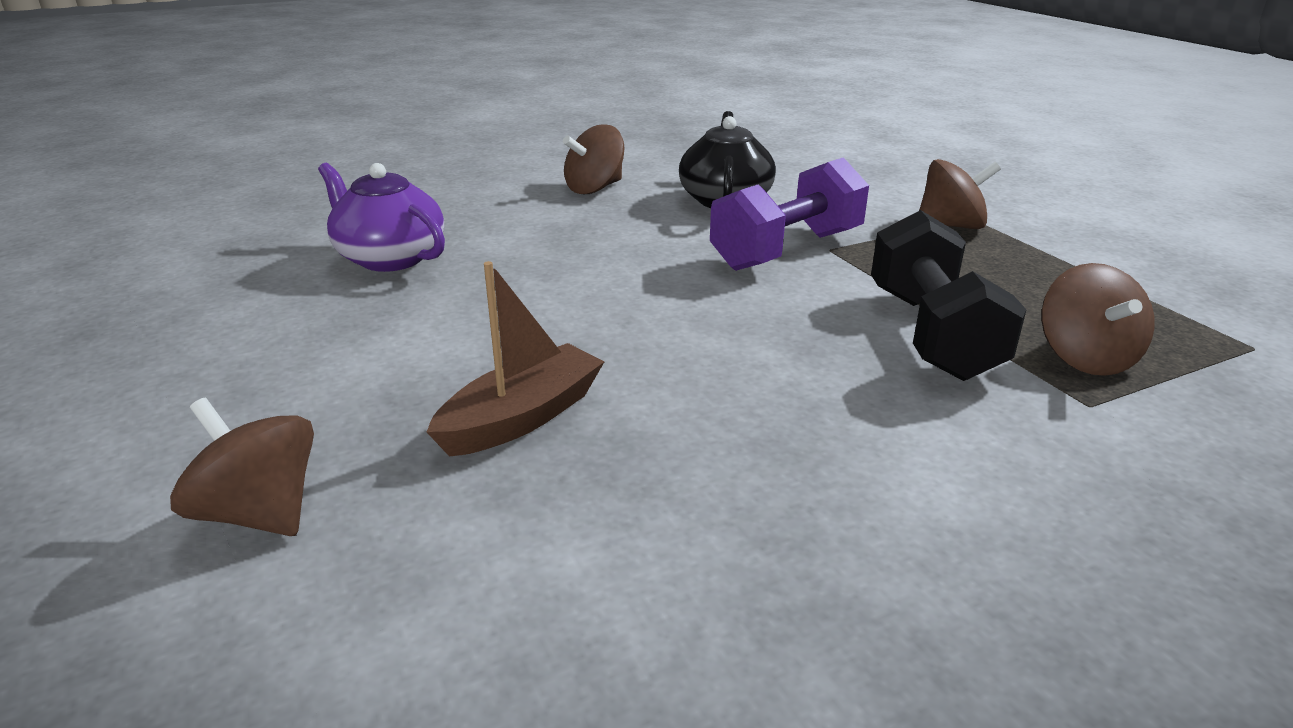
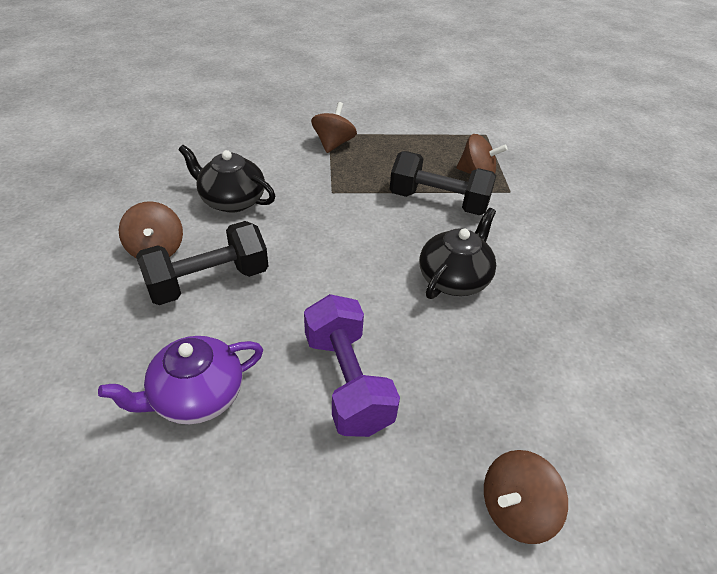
camera: 70 degrees left, 15 degrees up
(522, 417) = (458, 370): brown boat -> none
(567, 222) = (208, 281): none -> black dumbbell
(737, 381) = (454, 278): none -> black teapot
(787, 250) = (323, 206): purple dumbbell -> purple dumbbell (347, 381)

